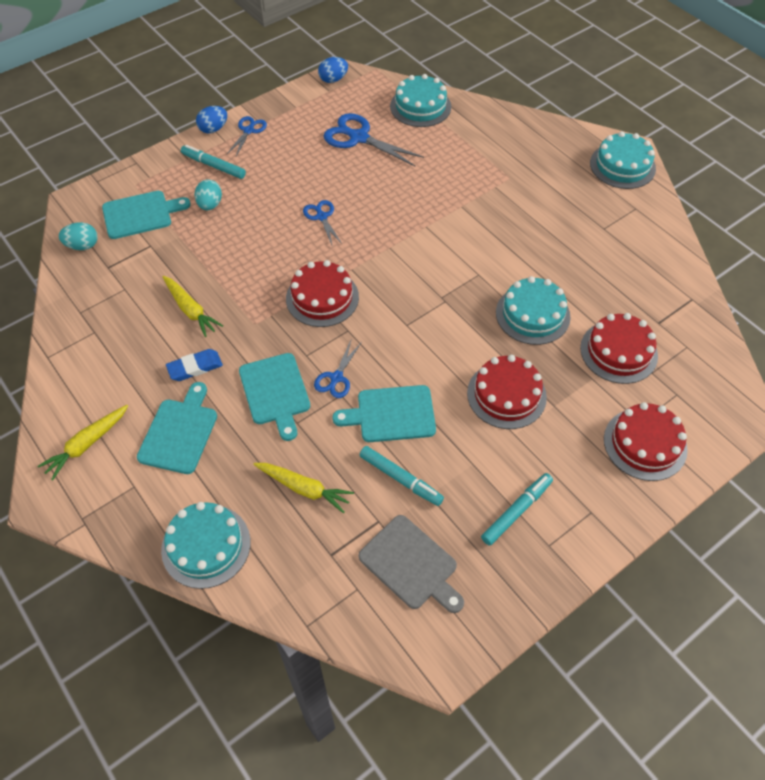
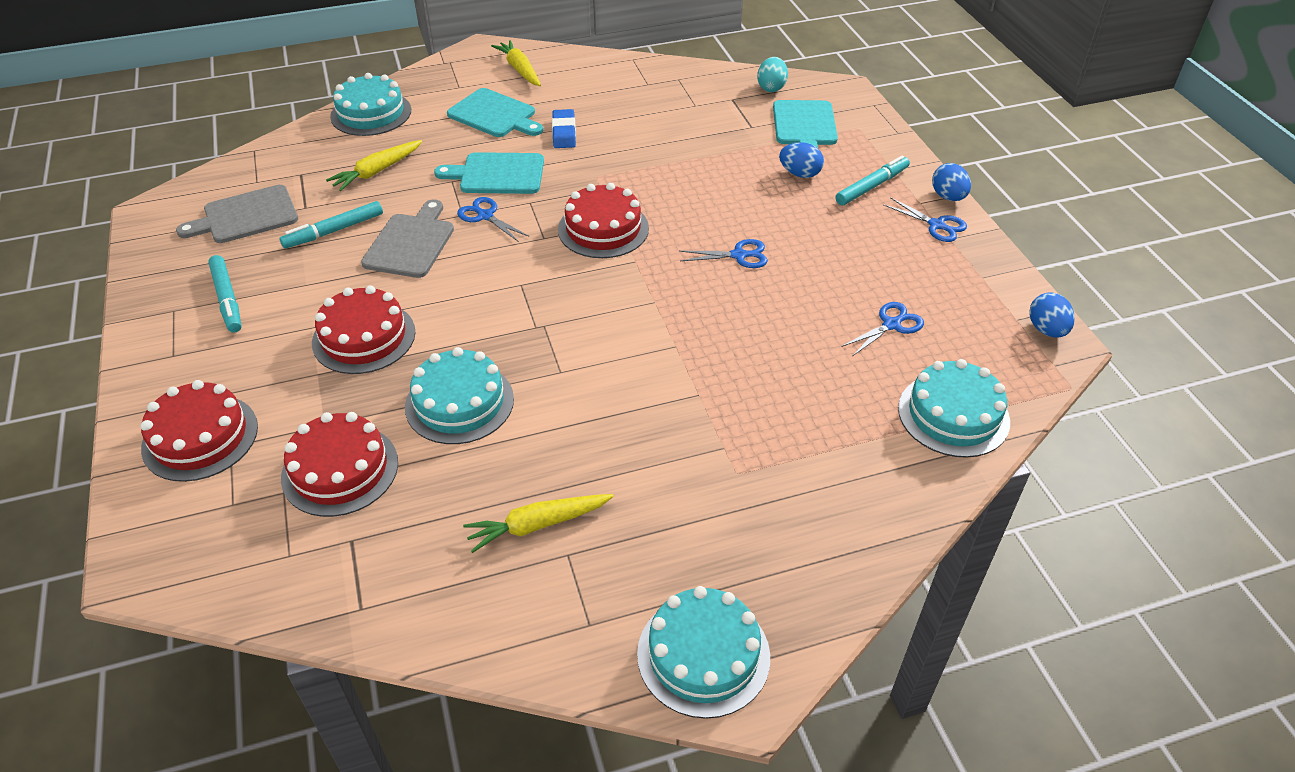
camera: 110 degrees right, 10 degrees down
(190, 310) = (641, 139): yellow carrot -> yellow carrot (537, 525)
(210, 205) = (800, 174): turquoise egg -> blue egg
(358, 137) = (892, 324): blue scissors -> blue scissors, size x0.57
(391, 414) = (410, 243): turquoise cutting board -> grey cutting board

